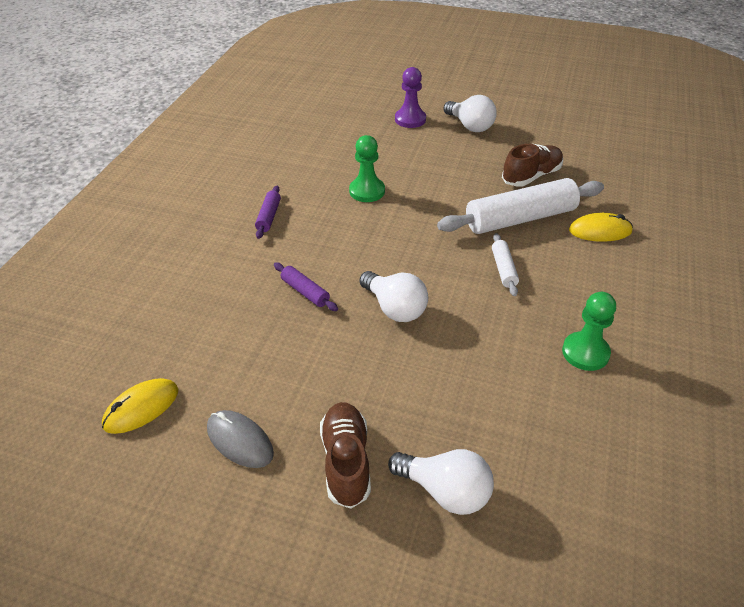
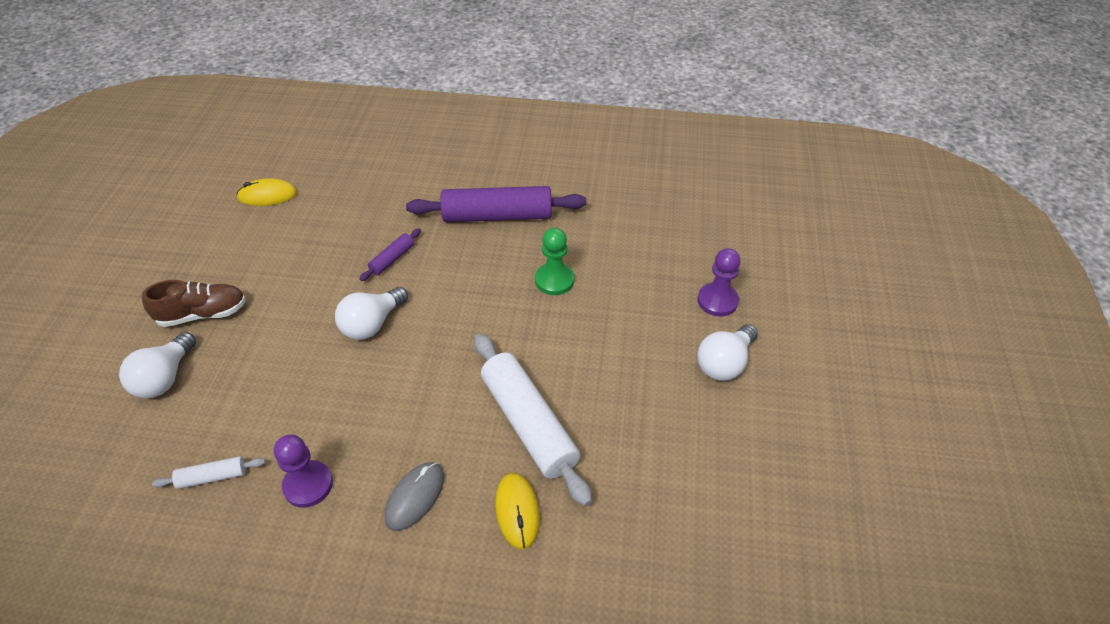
camera: 80 degrees right, 5 degrees up
(141, 408) = (267, 195): yellow mouse -> yellow mouse turned 45 degrees counterclockwise
(240, 441) = (231, 252): grey mouse -> grey mouse (415, 497)
(268, 217) = (497, 216): purple rolling pin -> purple rolling pin, size x2.18
(503, 269) = (435, 409): white rolling pin -> white rolling pin (212, 477)
(531, 176) = (622, 435): brown shoe -> none
(585, 353) = (308, 485): green pawn -> purple pawn

